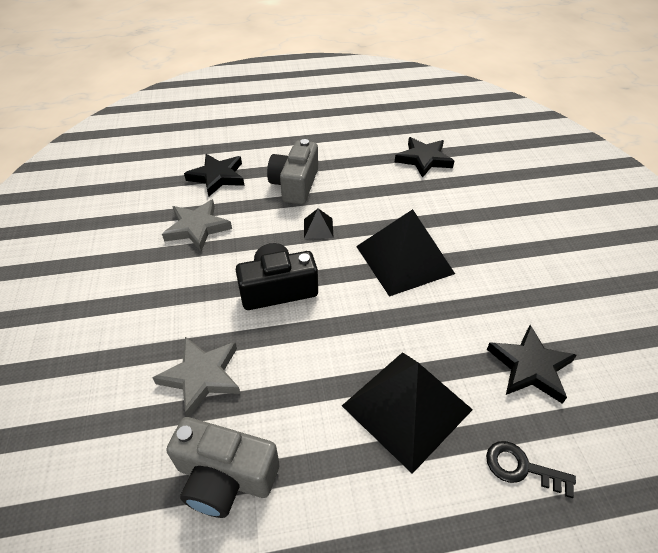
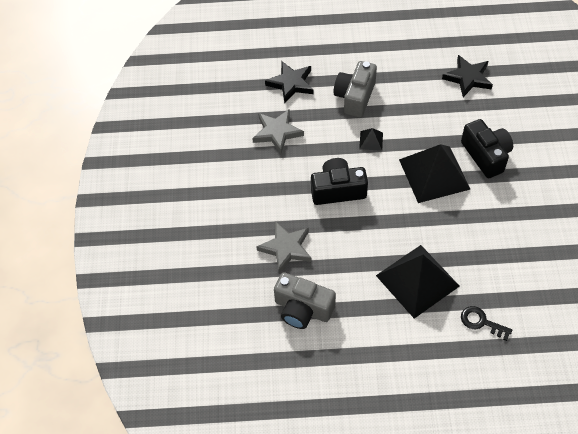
camera: 10 degrees right, 10 degrees up
(464, 234) = (486, 155): none -> black camera
(530, 367) = (505, 263): black star -> none

